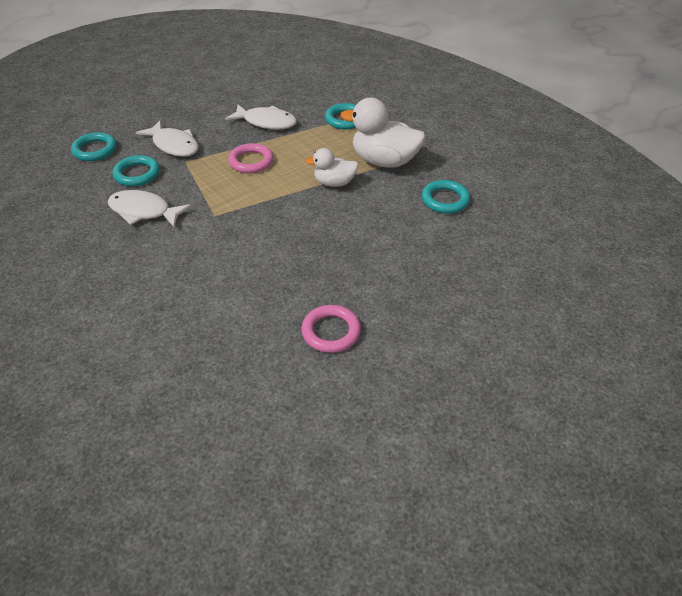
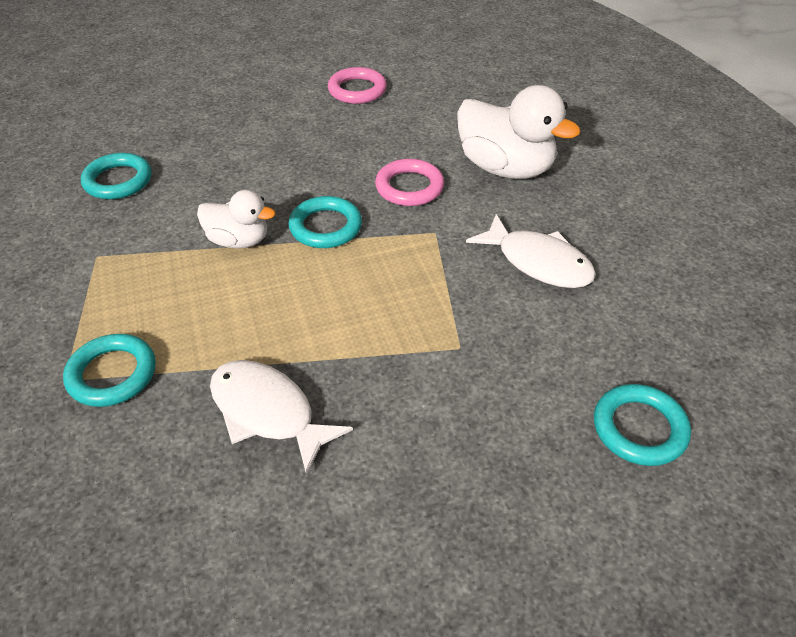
camera: 160 degrees left, 0 degrees up
(137, 174) = (549, 339): turquoise ring -> turquoise ring (325, 227)
(174, 145) = (474, 396): white fish -> none
(251, 161) = (344, 315): pink ring -> pink ring (409, 187)
(384, 161) = (134, 259): white duck -> white duck (505, 168)

